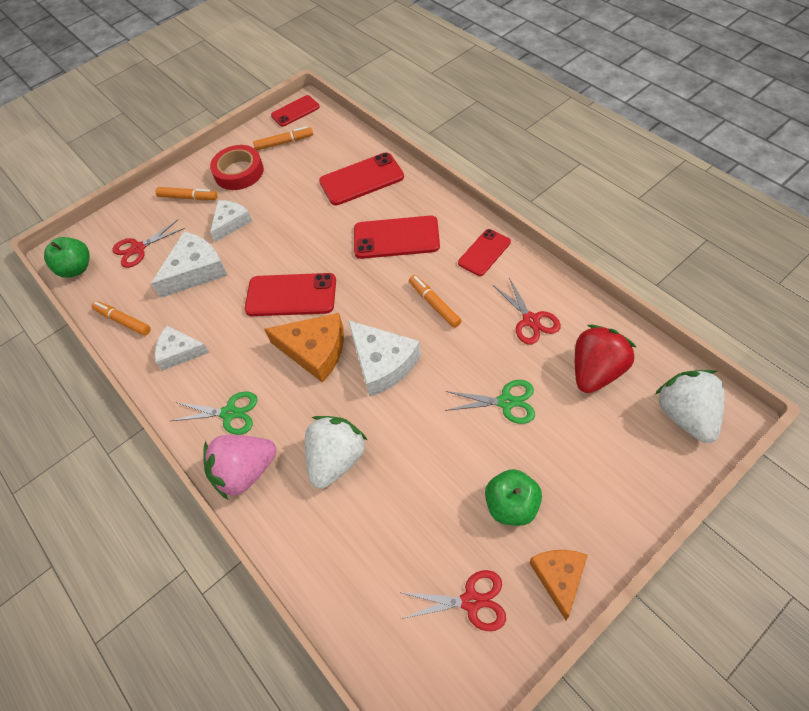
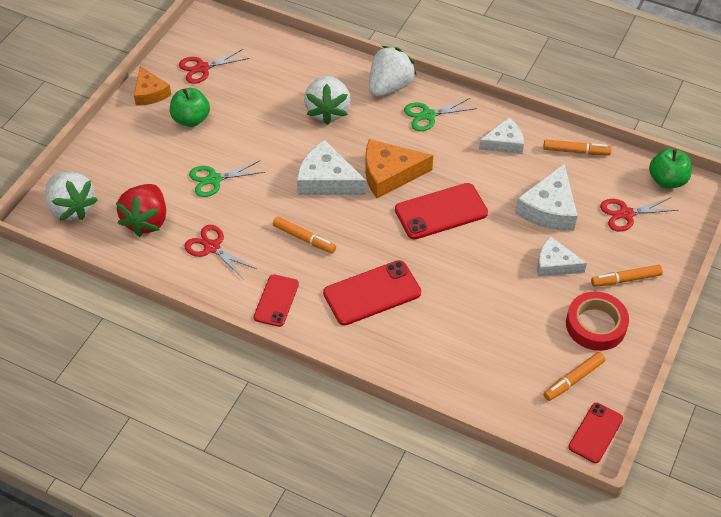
camera: 150 degrees right, 5 degrees down
(138, 248) = (626, 214): red scissors -> red scissors turned 135 degrees counterclockwise
(231, 223) = (555, 264): white cheese -> white cheese turned 105 degrees clockwise
(245, 472) = (389, 87): pink strawberry -> white strawberry
(361, 179) = (447, 352): red phone -> none

